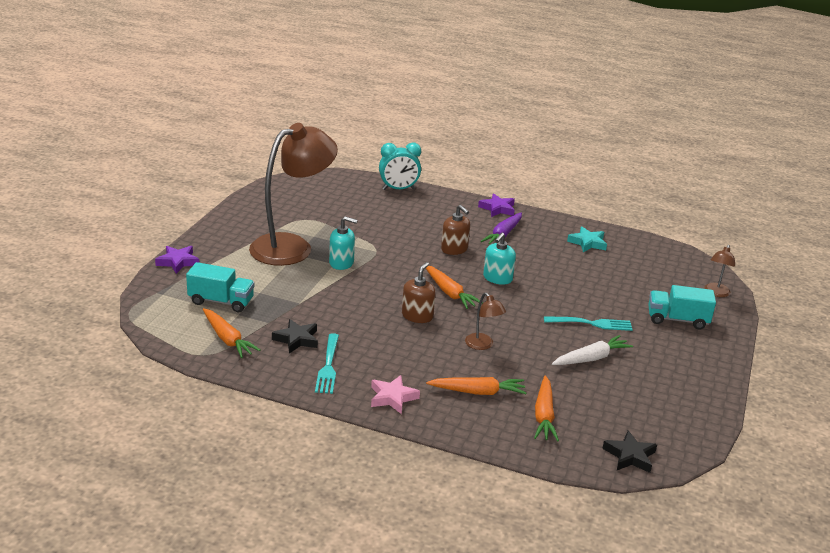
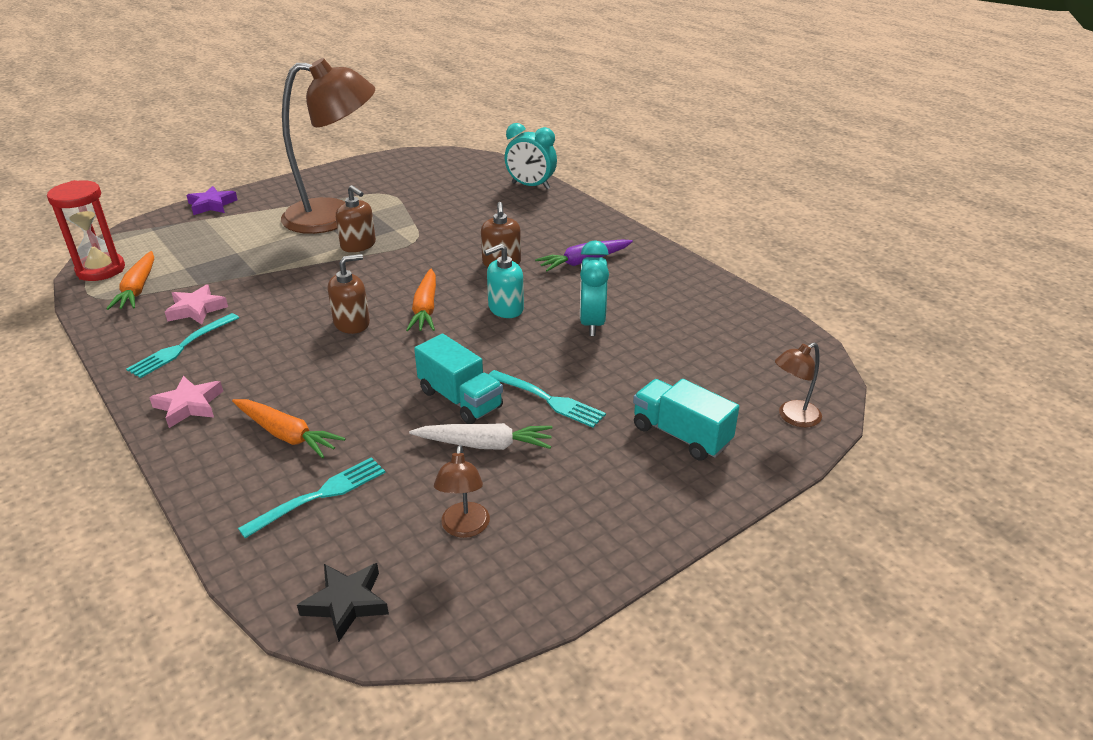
camera: 35 degrees right, 5 degrees up
(173, 335) = (101, 270): none -> red hourglass
(221, 301) = (189, 251): turquoise truck -> turquoise truck (460, 399)
(297, 339) = (196, 309): black star -> pink star
(341, 263) = (358, 245): turquoise soap dispenser -> brown soap dispenser
(482, 345) = (374, 380): brown lamp -> brown lamp (464, 528)
(497, 208) = (618, 231): purple star -> none
(544, 415) = (319, 496): orange carrot -> turquoise fork
(557, 272) = (592, 323): none -> turquoise clock
(587, 243) = (683, 298): turquoise star -> none

